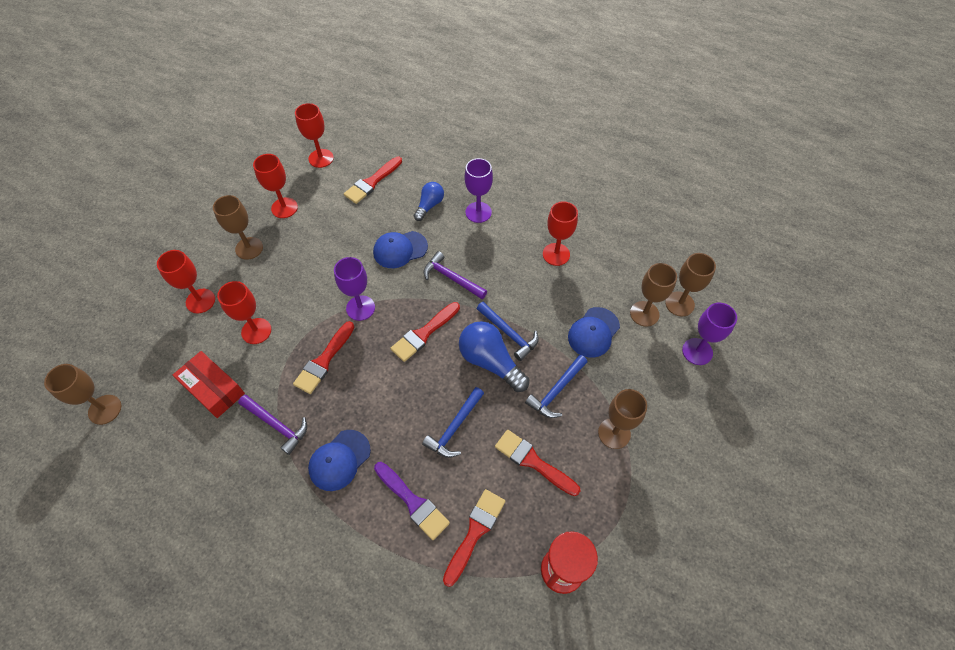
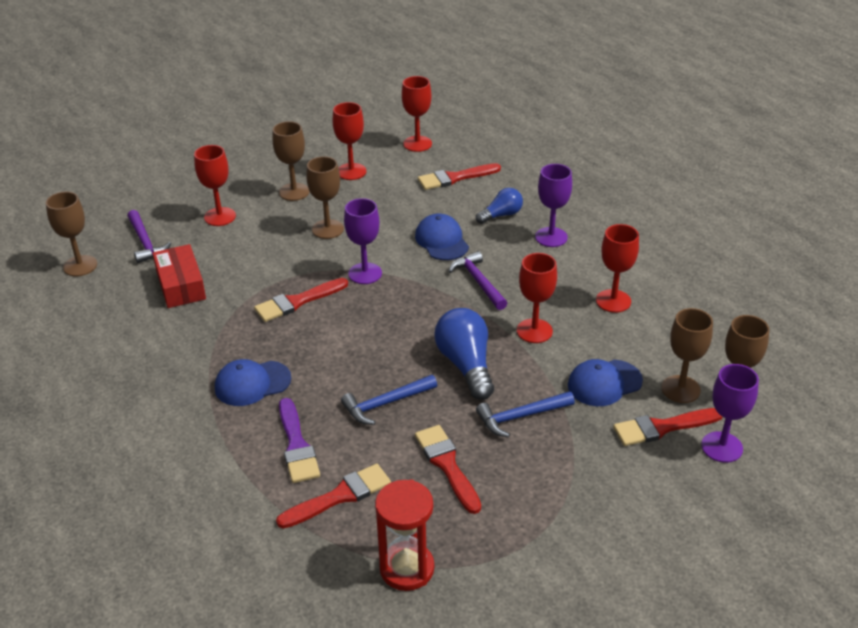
camera: 30 degrees right, 20 degrees down
(256, 331) = (252, 256): red goblet -> red goblet (534, 331)
(276, 425) = (215, 334): purple hammer -> purple hammer (145, 242)
(400, 249) = (441, 241): blue cap -> blue cap turned 60 degrees clockwise
(424, 334) = (413, 316): red brush -> red brush (662, 427)
(509, 334) = (505, 349): blue hammer -> none
(614, 433) = (559, 479): brown goblet -> brown goblet (328, 229)

